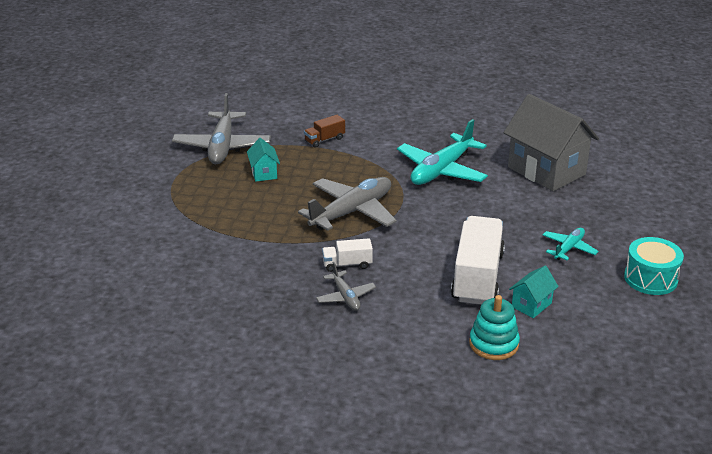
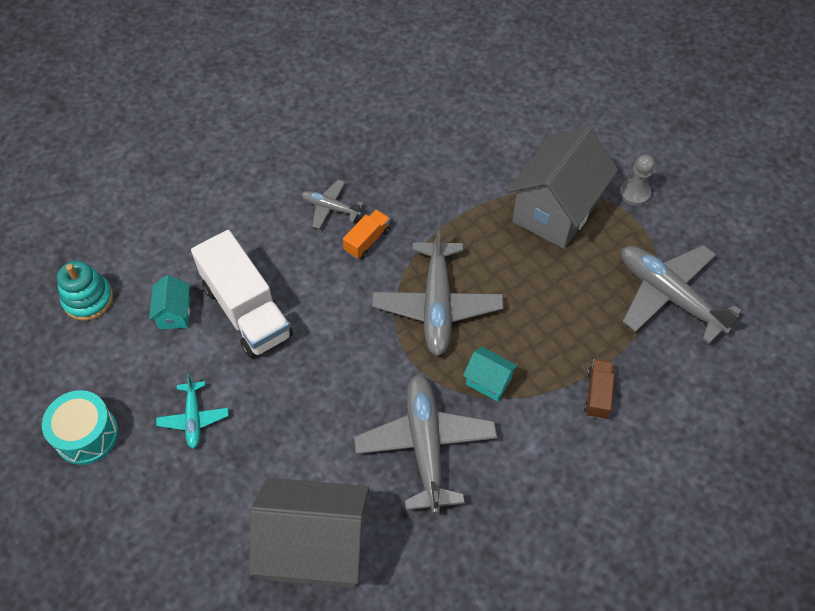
camera: 135 degrees right, 25 degrees up
(150, 188) = (634, 193): none -> grey pawn
(208, 208) = (555, 211): none -> grey house
(264, 173) = (578, 291): turquoise house -> turquoise house (488, 381)
(347, 264) = (367, 240): white truck -> orange truck
(441, 170) = (425, 445): turquoise plane -> grey plane
(493, 344) = (173, 248): turquoise stacking toy -> turquoise stacking toy (88, 299)

